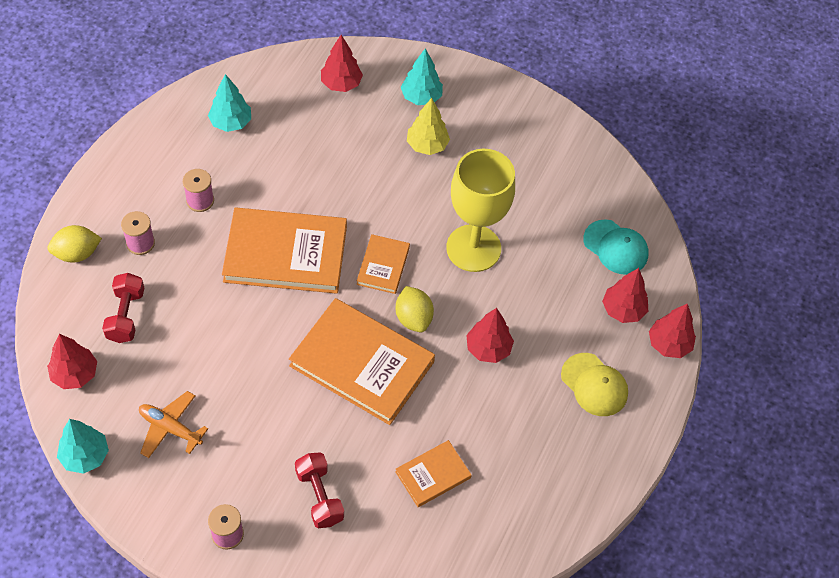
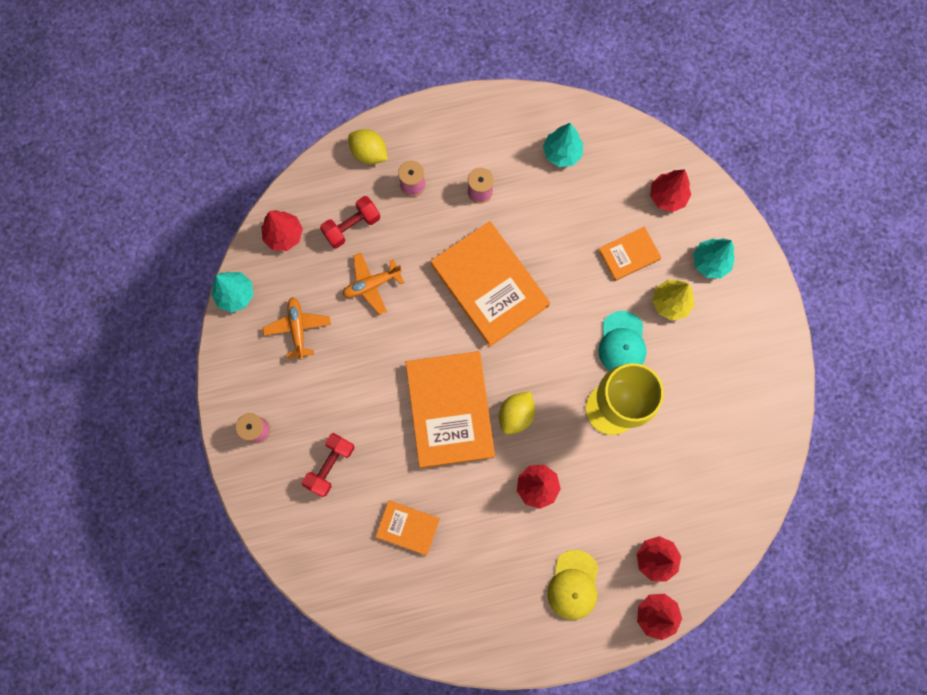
camera: 55 degrees right, 20 degrees up
(193, 339) = (372, 284): none -> orange plane
(383, 266) = (539, 358): orange book -> orange book (629, 254)
(615, 247) = (706, 511): turquoise cap -> turquoise cap (622, 343)

